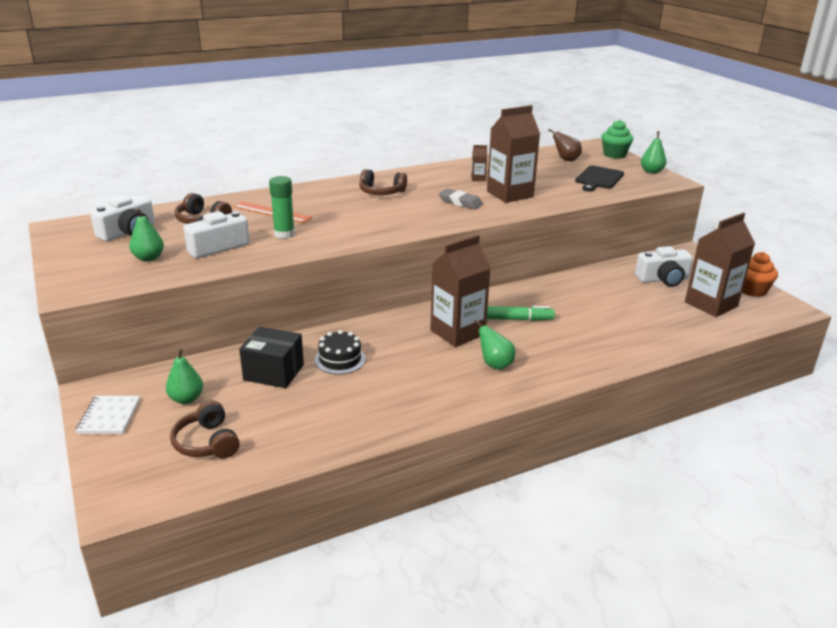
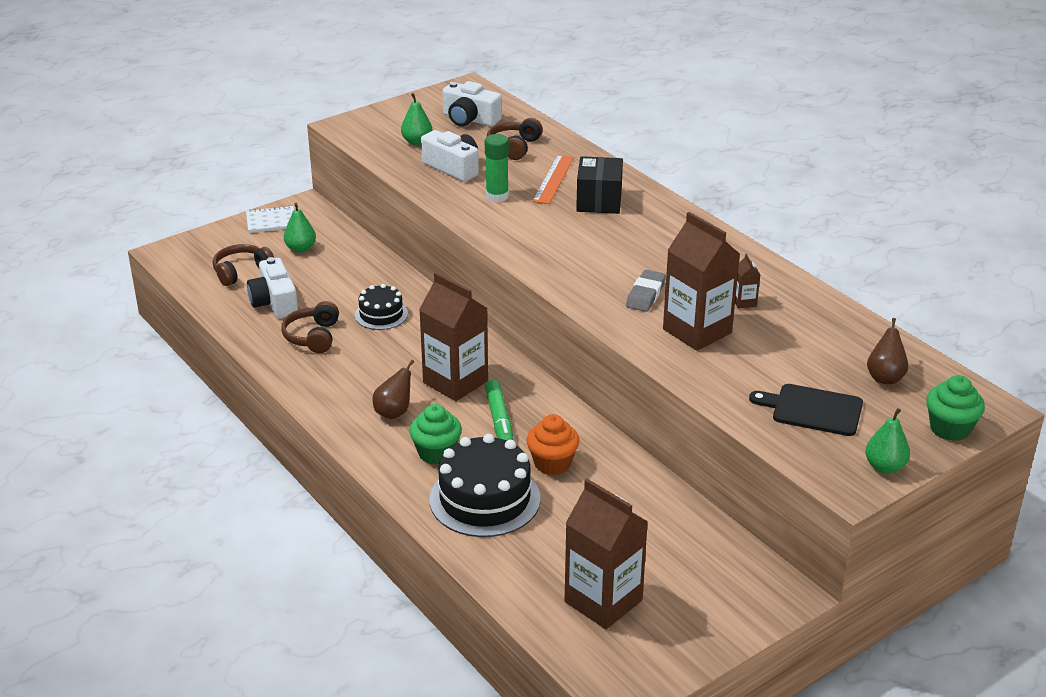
camera: 80 degrees right, 5 degrees up
(273, 372) = (350, 282): black box -> black box (599, 201)
(381, 192) = (650, 236): brown headphones -> brown headphones (313, 337)
(495, 364) = (394, 412): green pear -> brown pear
(552, 349) = (436, 453): none -> green cupcake
(610, 334) = (485, 499): none -> black cake
(663, 279) = (667, 556): white camera -> white camera (274, 302)
(752, 290) = (669, 654): orange cupcake -> orange cupcake (552, 463)

